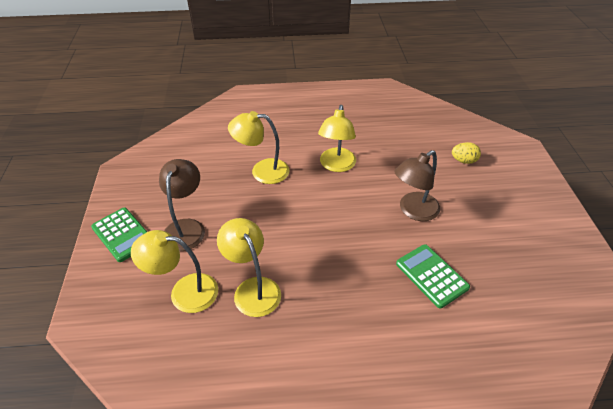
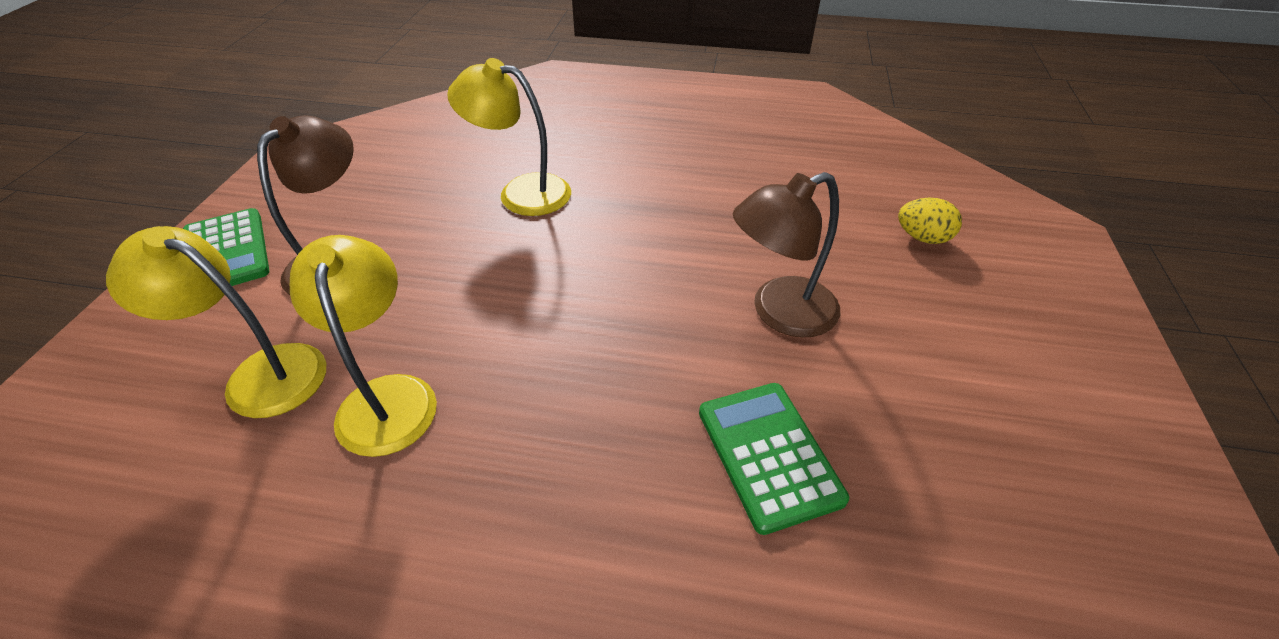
camera: 15 degrees right, 0 degrees up
(336, 165) = (661, 205): yellow lamp -> none

